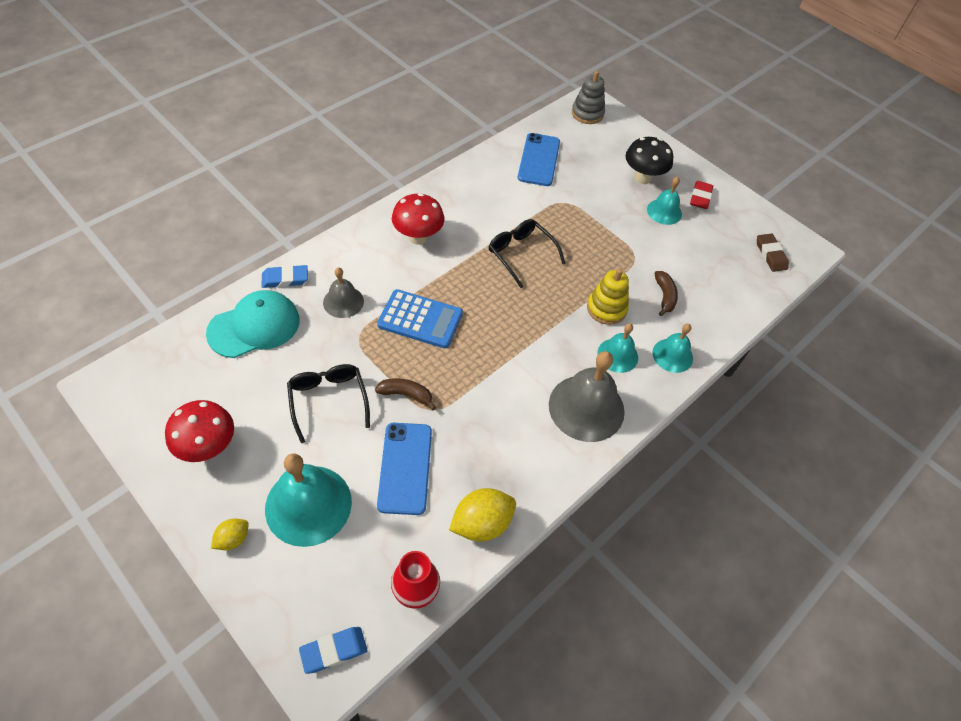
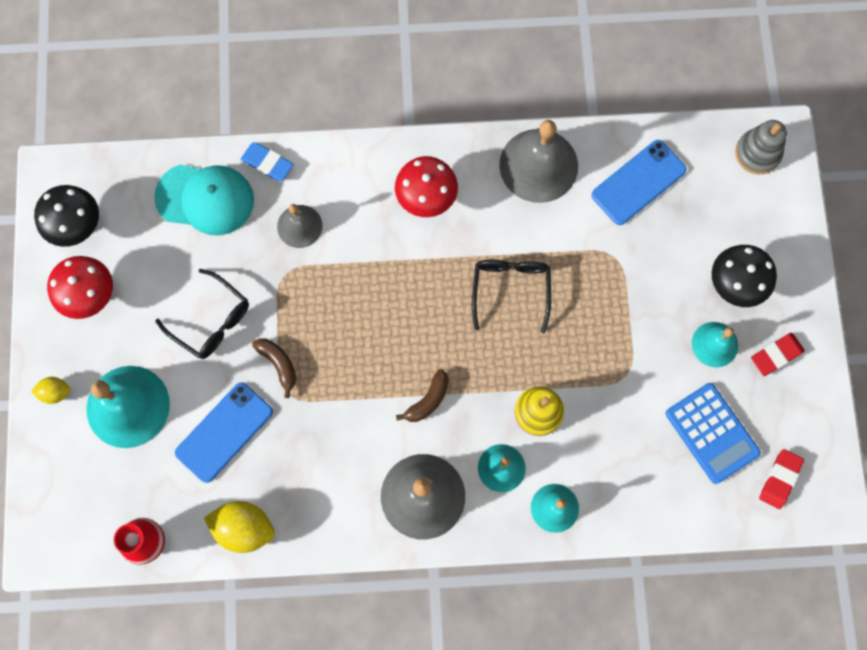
camera: 45 degrees right, 20 degrees up
(157, 406) = (77, 227): none -> black mushroom
(328, 400) = (211, 321): black glasses -> black glasses turned 105 degrees clockwise
(334, 650) = (63, 537): blue eraser -> none
(420, 319) = (352, 295): blue calculator -> blue calculator (712, 433)
(472, 182) = (538, 165): none -> grey bell
(664, 296) = (611, 441): brown banana -> brown banana (428, 400)
(770, 255) = (780, 479): brown eraser -> red eraser

